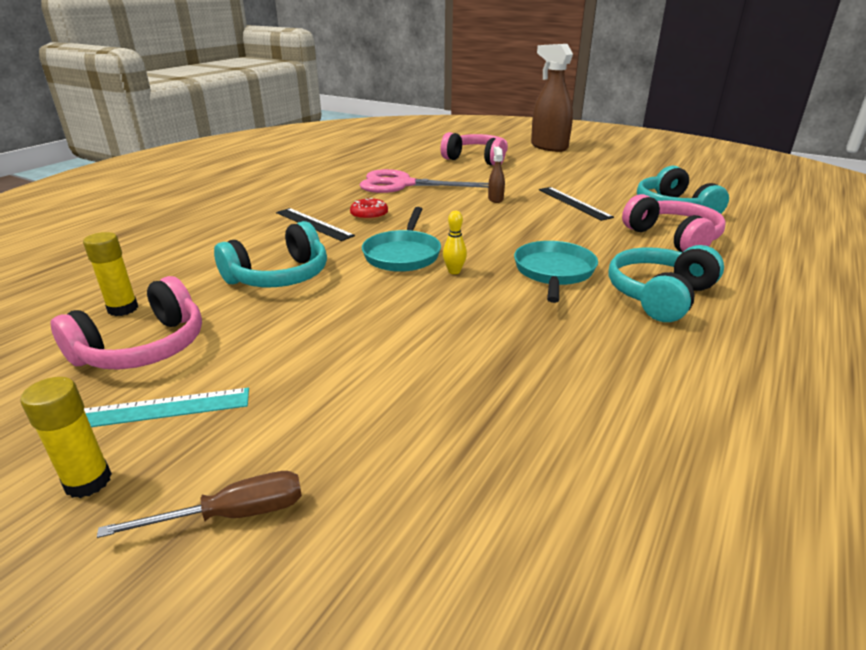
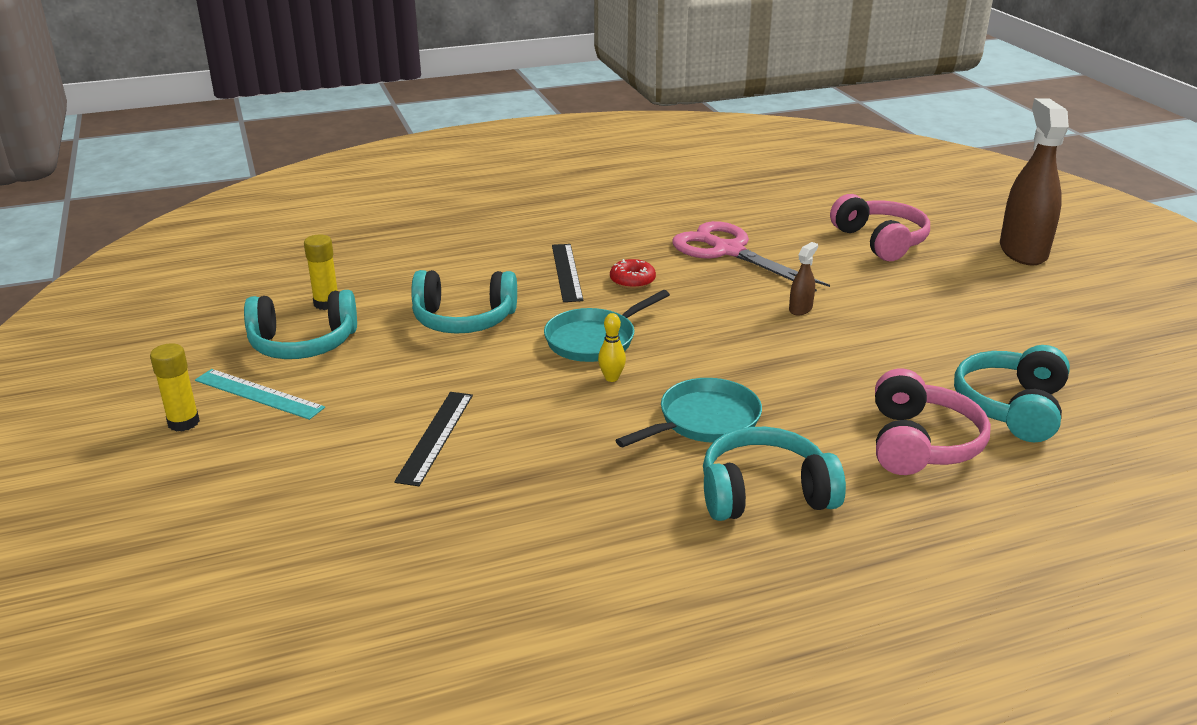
camera: 40 degrees right, 0 degrees up
(143, 348) = (303, 344): pink headphones -> turquoise headphones
(233, 514) = (224, 482): brown screwdriver -> none
(573, 203) = (887, 349): black ruler -> black ruler (435, 437)

